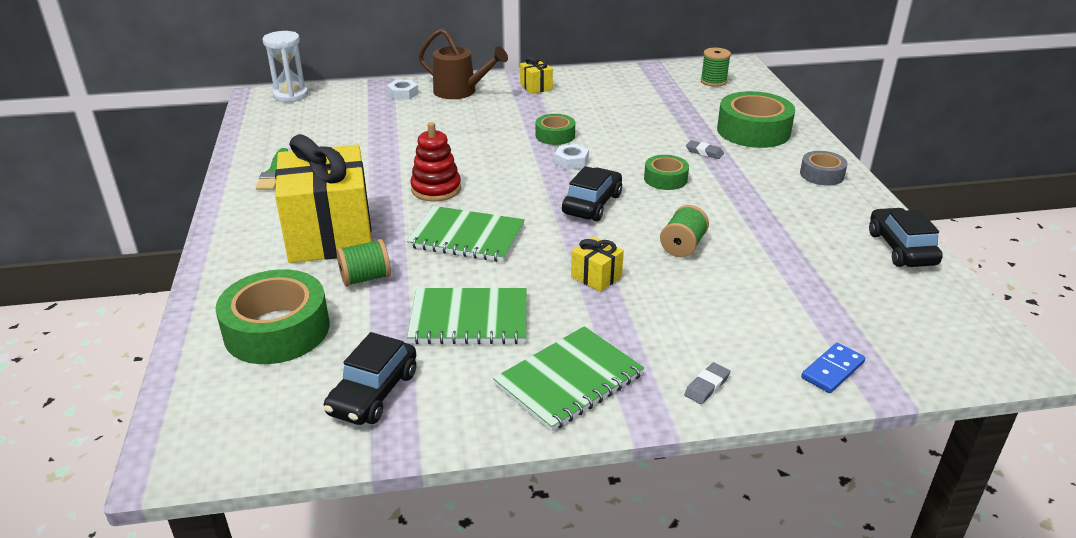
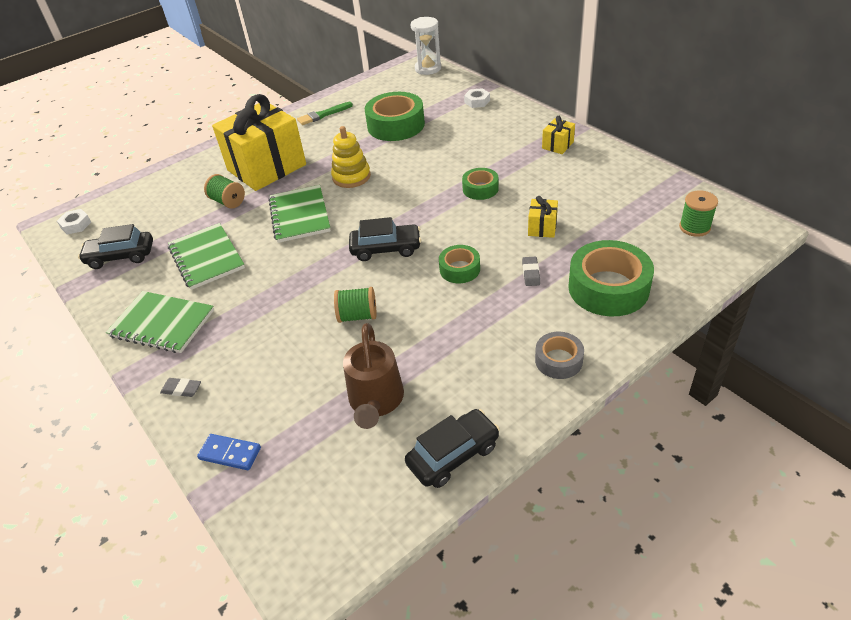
camera: 65 degrees right, 10 degrees up
(277, 330) = (162, 199): green tape -> green tape (396, 125)
(436, 189) = (351, 177): red stacking toy -> yellow stacking toy
(461, 92) = (508, 120): brown watering can -> brown watering can (376, 402)
(571, 161) = (445, 213): white nut -> white nut (76, 225)
(596, 277) = (286, 289): yellow gift -> yellow gift (542, 227)

